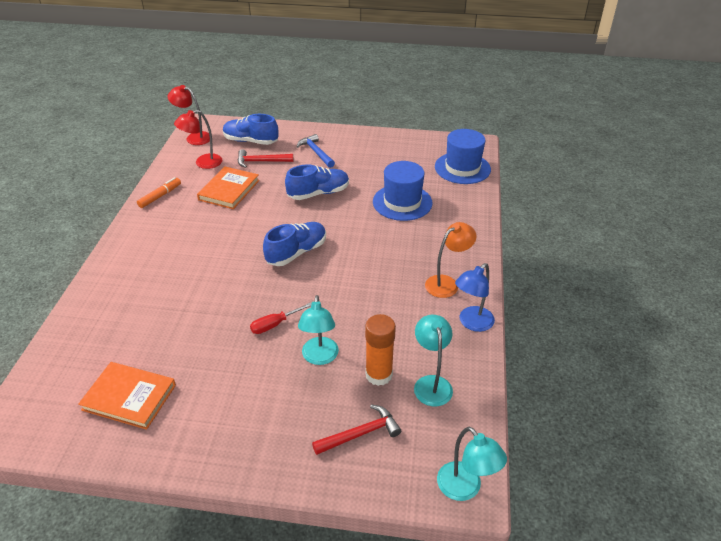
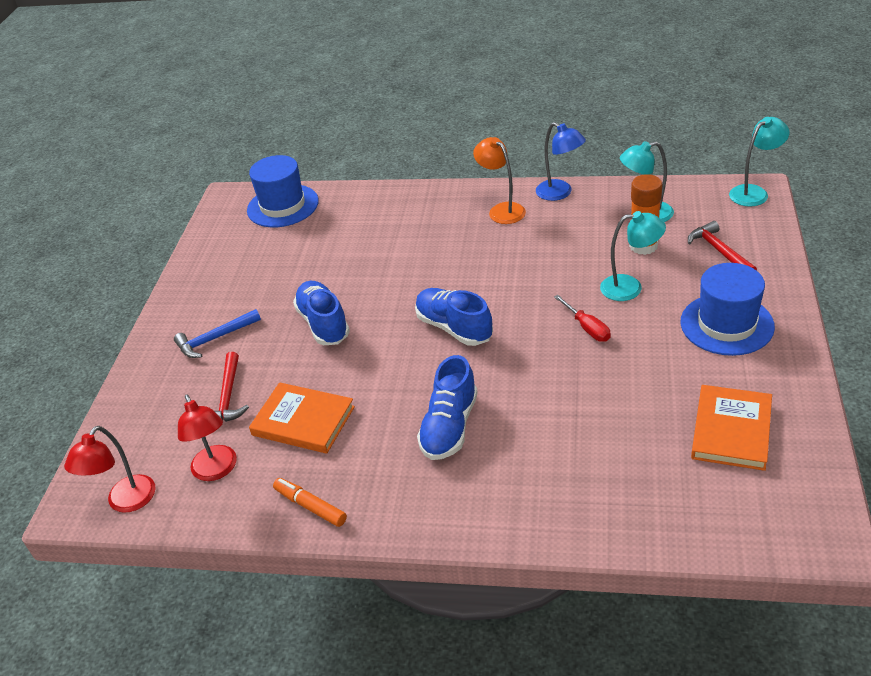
camera: 85 degrees left, 0 degrees up
(251, 141) = (161, 420): blue shoe -> blue shoe (449, 426)
(402, 202) = (352, 249): blue hat -> blue hat (726, 324)

